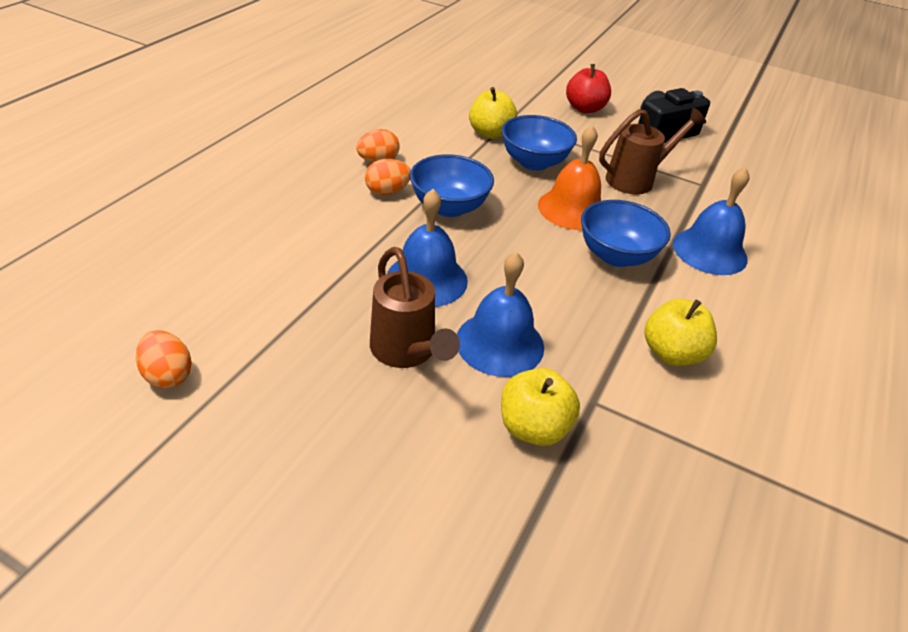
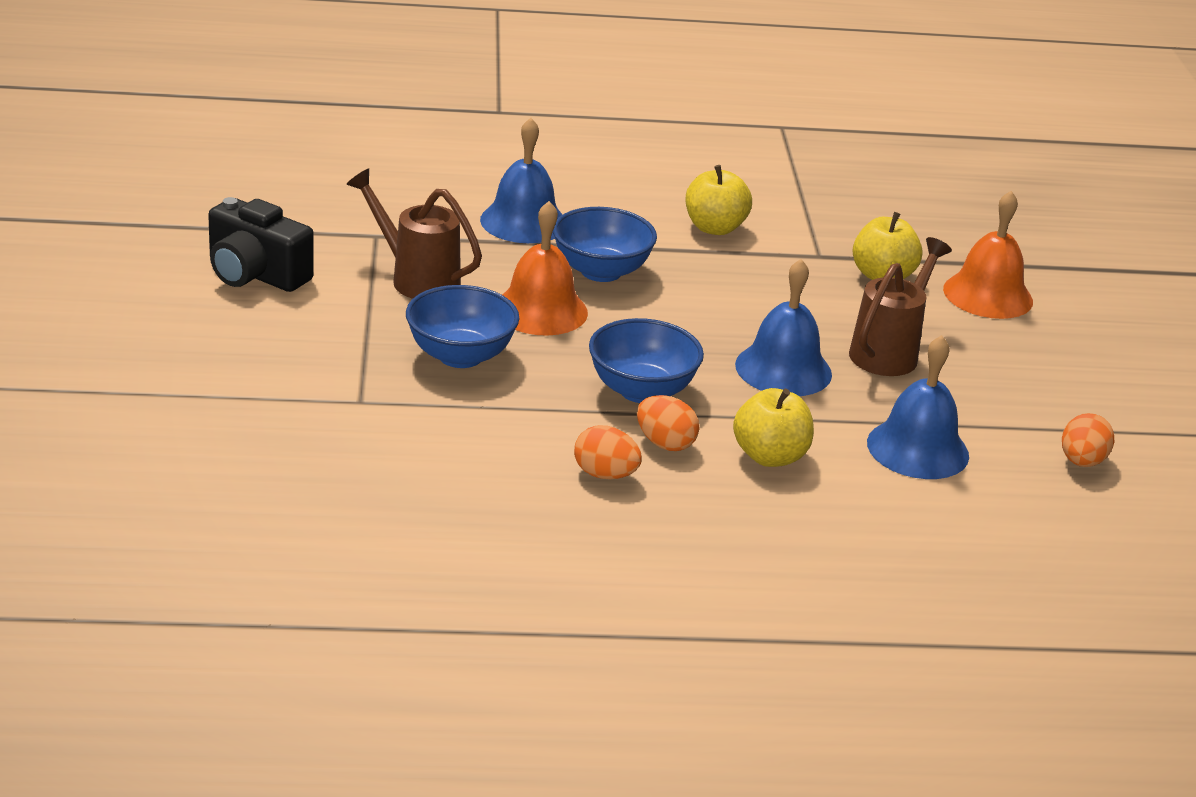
camera: 120 degrees left, 10 degrees down
(451, 499) = (988, 295): none -> orange bell
(490, 133) = (417, 407): yellow apple -> yellow apple (770, 456)
(500, 343) = (814, 309): blue bell -> blue bell (918, 449)
(584, 108) = (240, 345): red apple -> none

